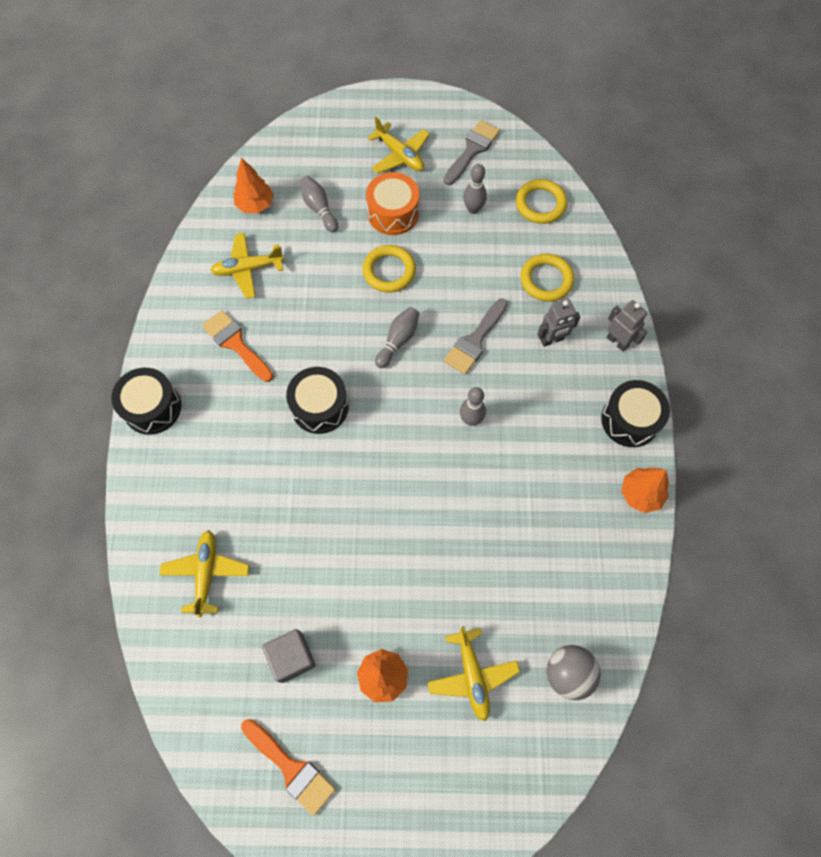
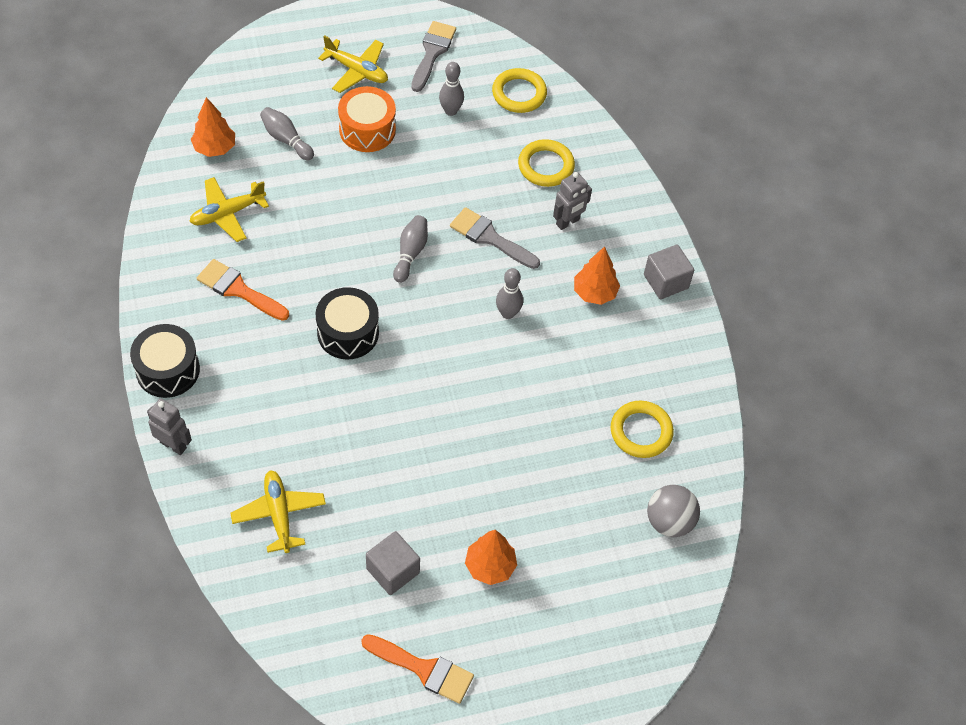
camera: 20 degrees left, 10 degrees down
(389, 271) = (380, 187): yellow ring -> yellow ring (641, 431)
(472, 675) = (577, 545): yellow plane -> none
(475, 340) = (490, 238): grey brush -> grey brush turned 105 degrees clockwise
(617, 341) = (633, 211): grey robot -> grey robot (173, 445)
(630, 420) = (666, 281): black drum -> grey cube
(640, 494) = (694, 347): orange tree -> orange tree (594, 293)

